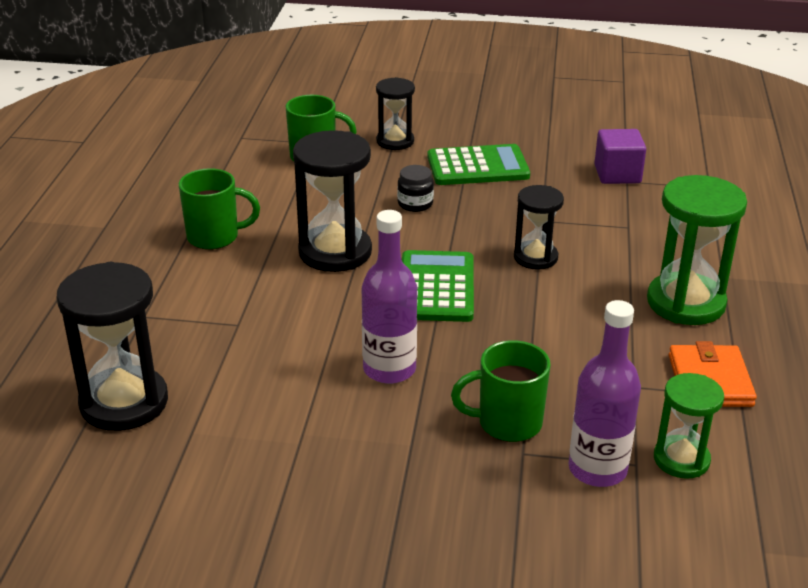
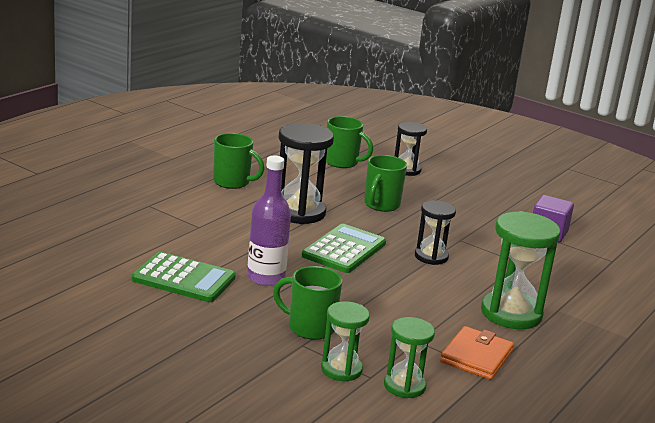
camera: 25 degrees right, 10 degrees down
(124, 402) = (94, 239): black hourglass -> none
(415, 204) = (381, 205): black jar -> green mug
(478, 167) = (449, 199): green calculator -> green calculator (184, 279)
(597, 469) = (341, 369): purple bottle -> green hourglass

